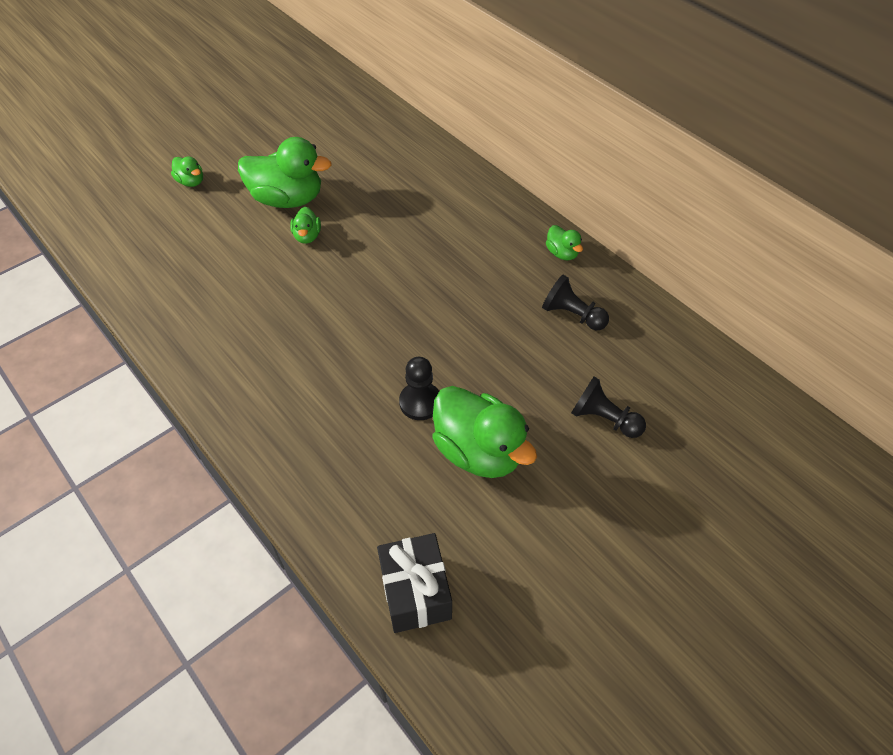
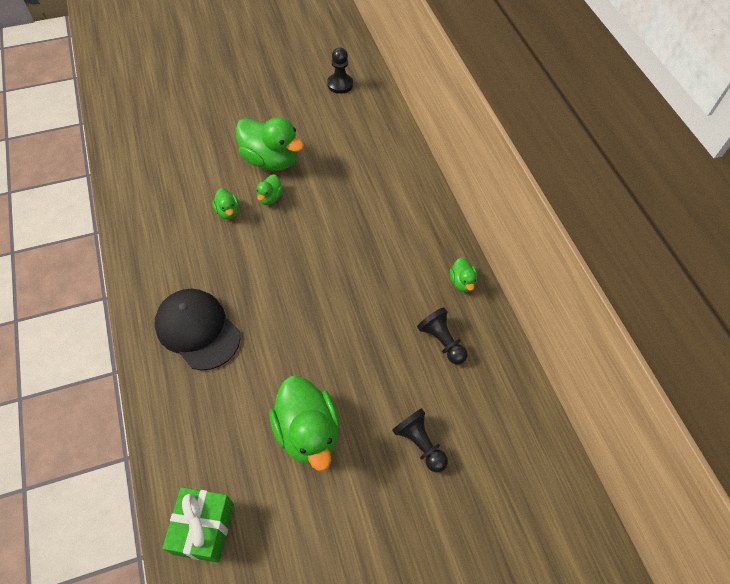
camera: 20 degrees right, 5 degrees up
(191, 182) = (208, 122): green duck -> green duck (228, 212)
(295, 394) = (197, 330): none -> black cap
(415, 592) = (204, 528): black gift -> green gift
(420, 402) = (284, 372): black pawn -> black pawn (340, 84)

